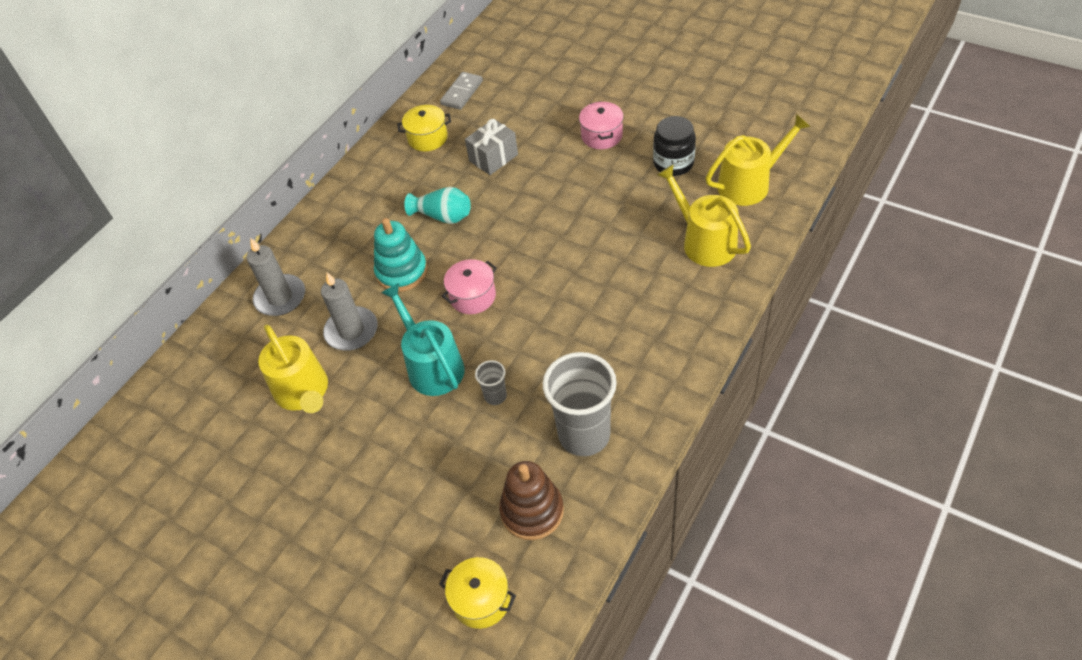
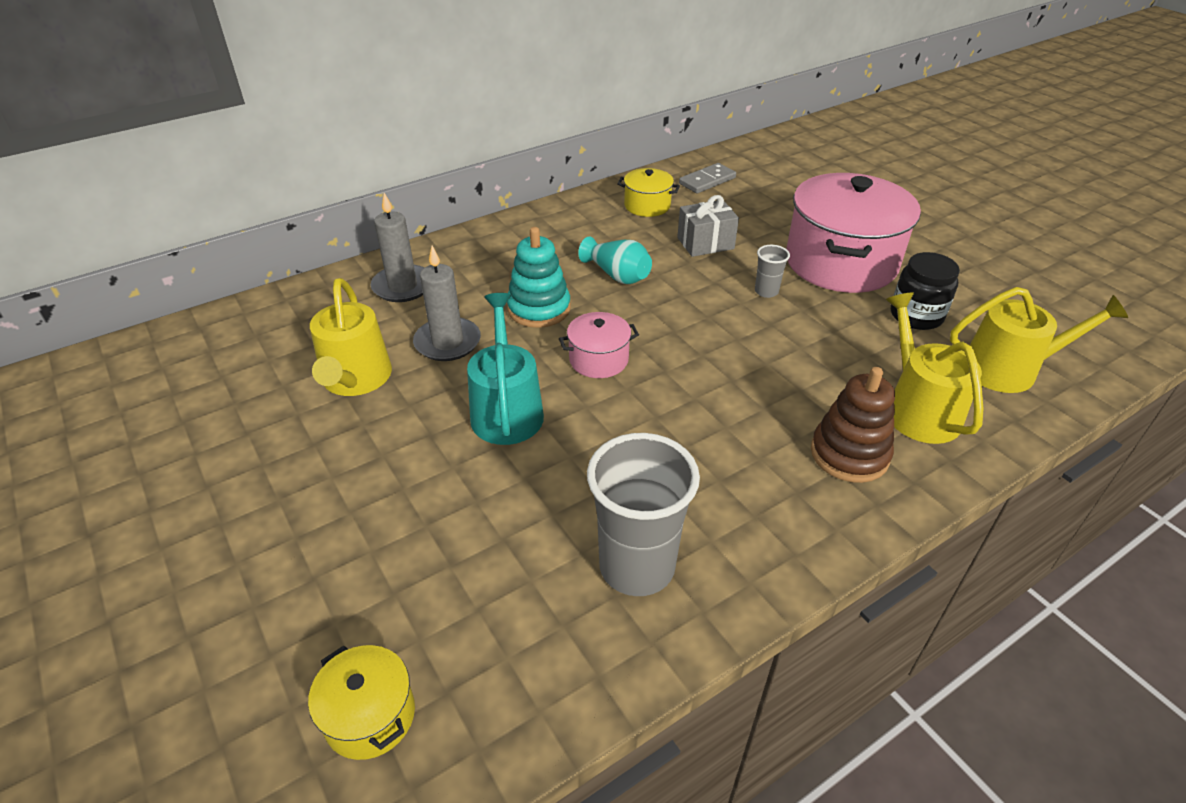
camera: 20 degrees right, 10 degrees down
(495, 396) = (556, 472): grey cup -> grey cup (766, 291)
(532, 511) = (511, 630): brown stacking toy -> brown stacking toy (849, 454)
(601, 136) = (840, 262): pink pot -> pink pot, size x2.16

